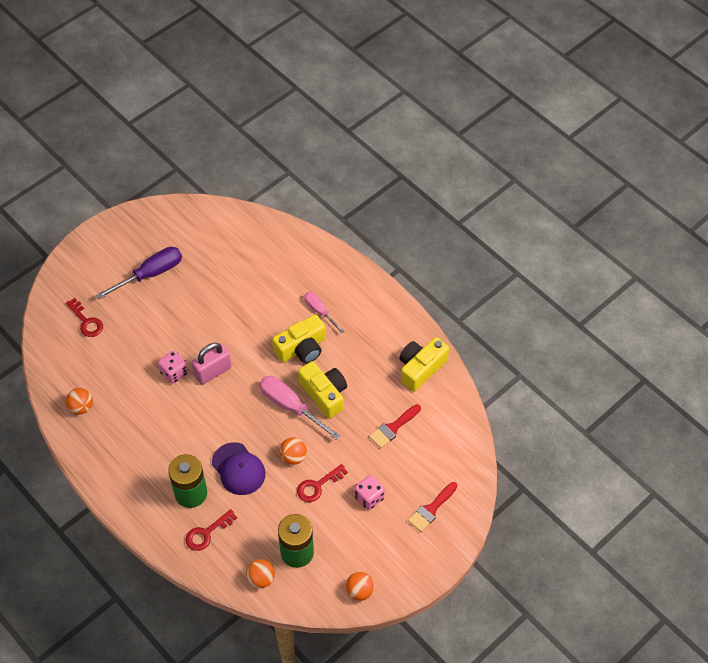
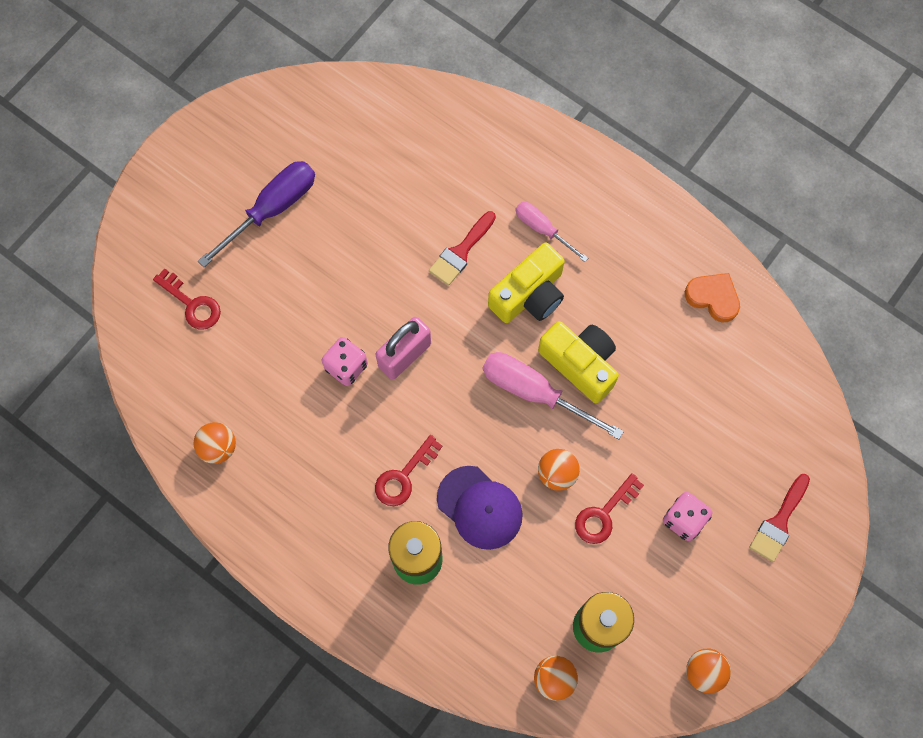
camera: 10 degrees left, 15 degrees up
(207, 533) = (456, 620): red key -> red key (403, 476)
(393, 428) = (694, 401): red brush -> red brush (461, 252)
(420, 368) = (713, 298): yellow camera -> orange heart

